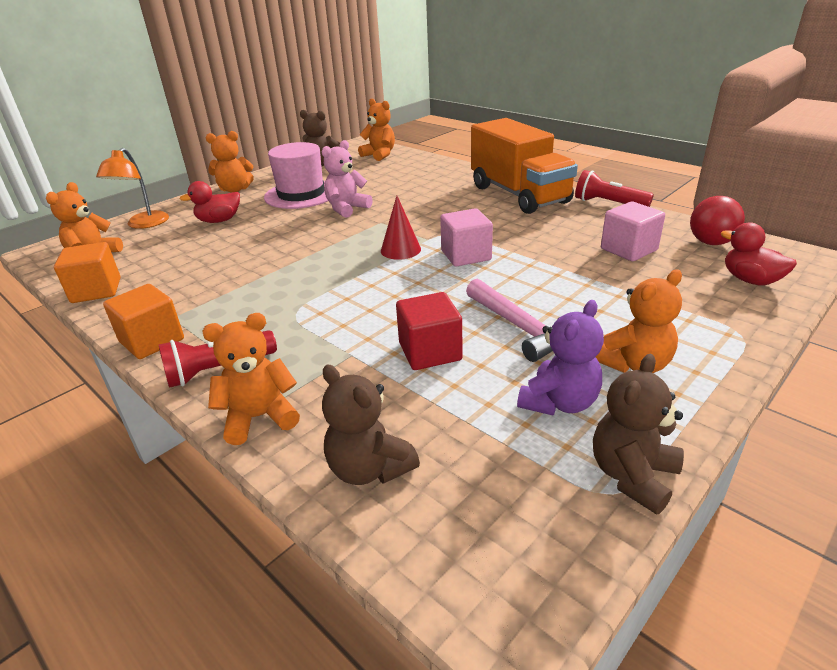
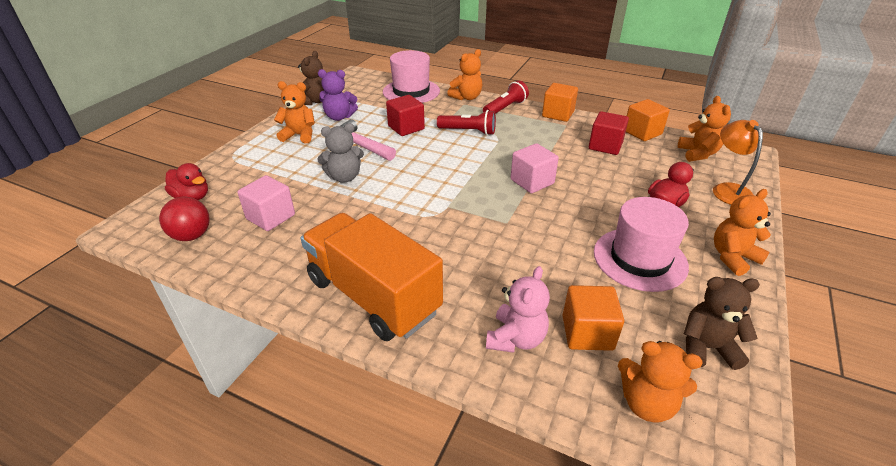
camera: 160 degrees right, 5 degrees up
(175, 279) = (605, 146): none -> red cube
(347, 208) = (559, 239): pink teddy bear -> pink teddy bear (516, 338)
(369, 468) = (411, 91): brown teddy bear -> pink hat
(382, 172) = (587, 332): none -> orange cube
(400, 250) = (464, 191): red cone -> none
(466, 255) = (408, 193): pink cube -> pink cube (532, 182)
(544, 281) = (344, 177): none -> grey teddy bear
(559, 402) = (339, 117): purple teddy bear -> purple teddy bear turned 105 degrees counterclockwise
(608, 203) = (265, 290): red flashlight -> red flashlight (468, 131)
(634, 364) = (299, 135): orange teddy bear -> orange teddy bear turned 60 degrees clockwise

